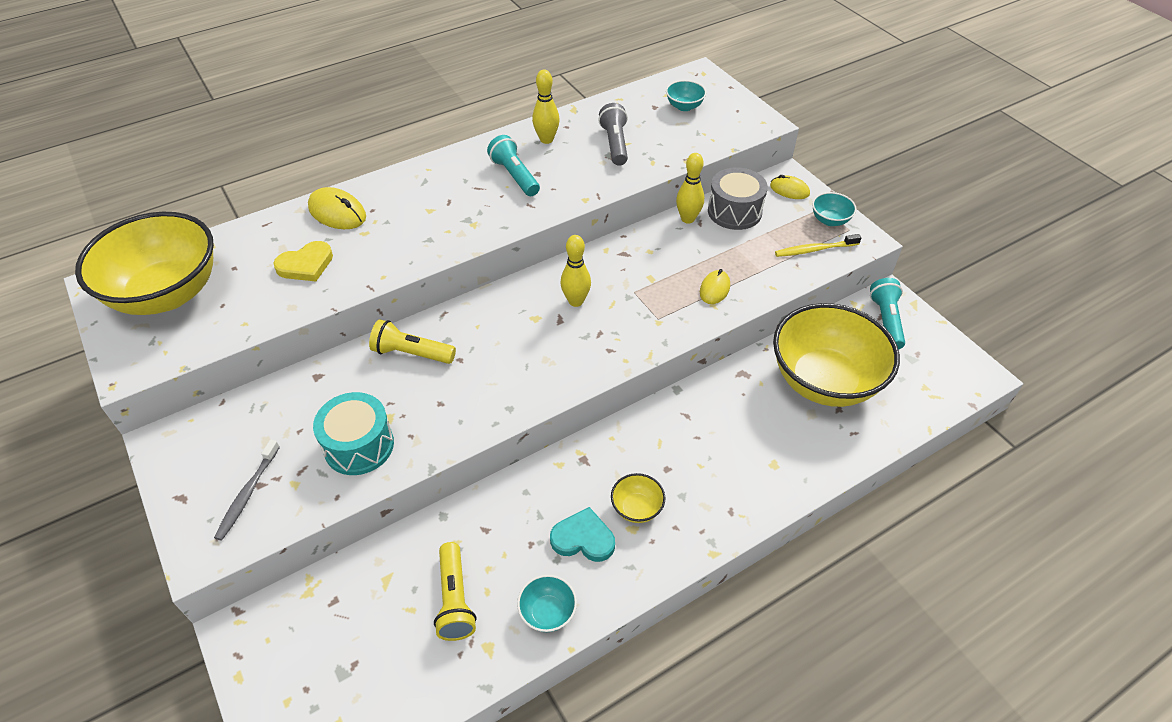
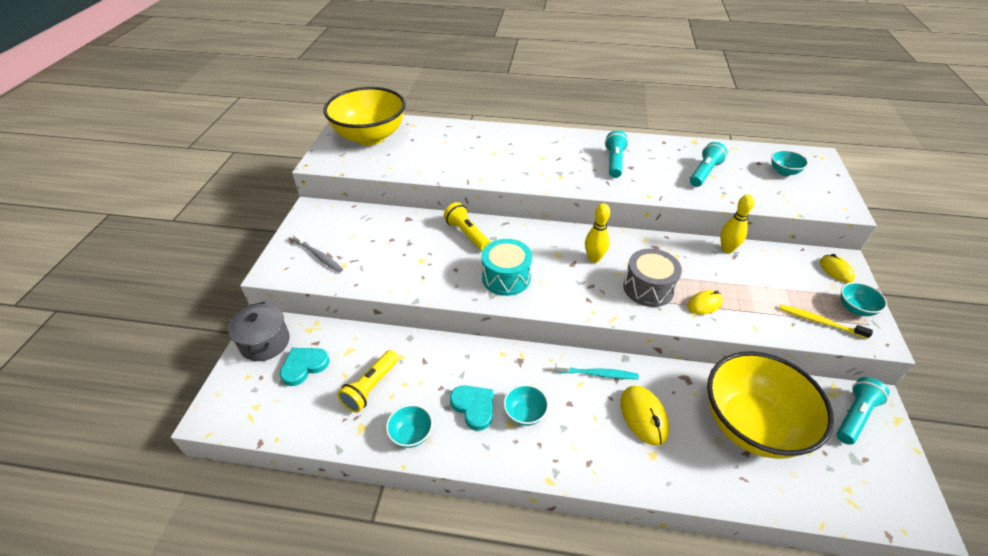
camera: 40 degrees right, 5 degrees down
(247, 494) = (319, 256): grey toothbrush -> grey toothbrush turned 105 degrees counterclockwise
(265, 648) = (265, 342): none -> grey pot
(306, 265) = (447, 154): yellow heart -> none
(337, 212) = (490, 136): yellow mouse -> yellow mouse (643, 416)
(349, 636) = (304, 366): none -> turquoise heart
(359, 445) = (392, 265): turquoise drum -> turquoise drum (506, 277)
(546, 139) = (657, 151): yellow bowling pin -> none
(614, 144) = (704, 173): grey flashlight -> turquoise flashlight
(636, 508) = (525, 413): yellow bowl -> turquoise bowl
(667, 421) = (598, 374): none -> turquoise toothbrush
(734, 211) = (771, 262): grey drum -> grey drum (648, 288)

